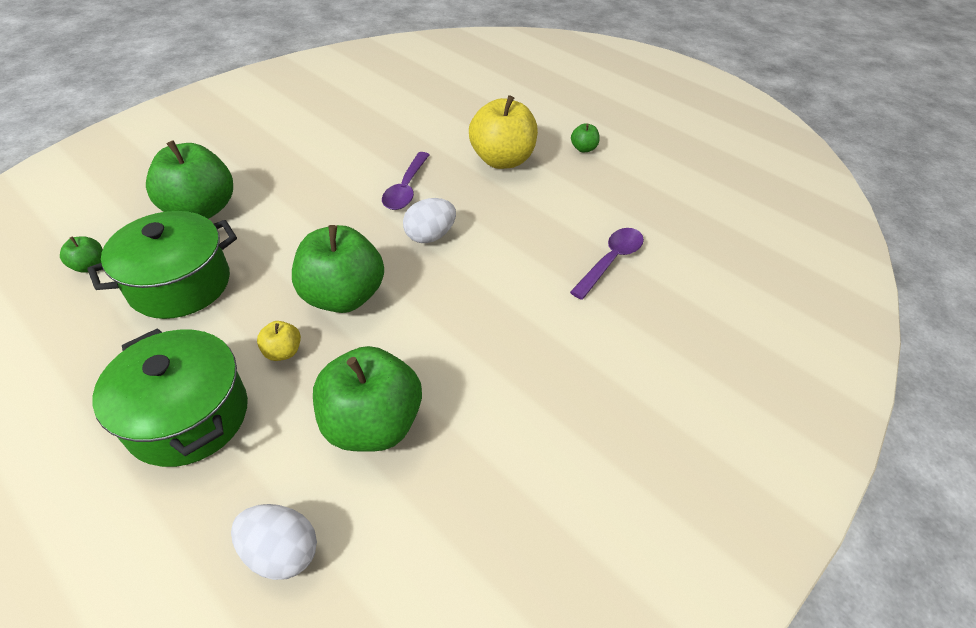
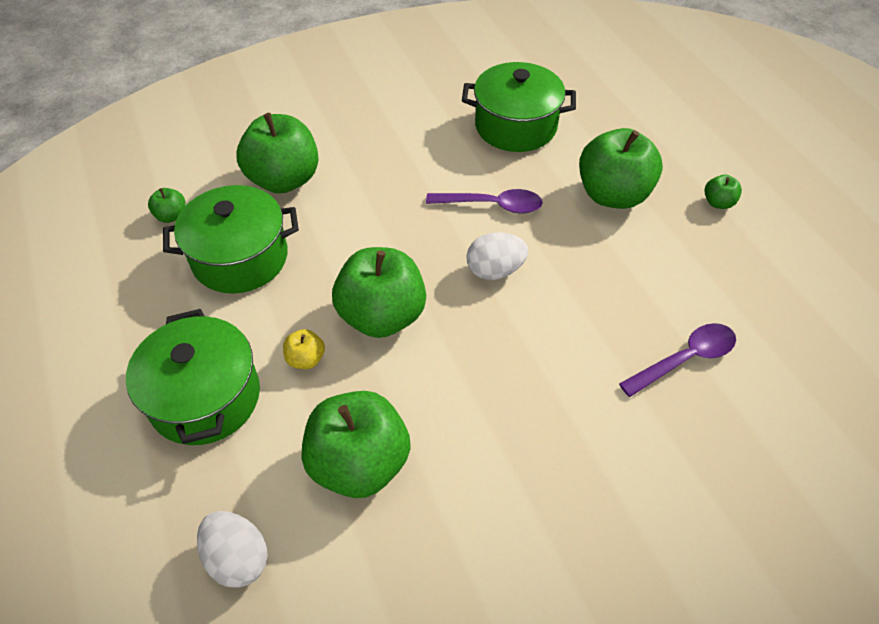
camera: 25 degrees right, 5 degrees up
(401, 127) = (515, 126): none -> green pot
(406, 188) = (492, 205): purple spoon -> purple spoon turned 120 degrees counterclockwise
(502, 160) = (612, 195): yellow apple -> green apple

